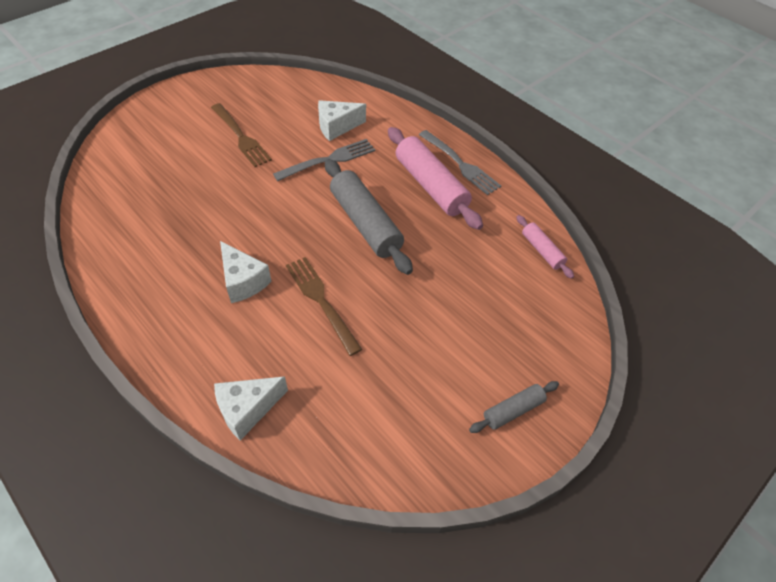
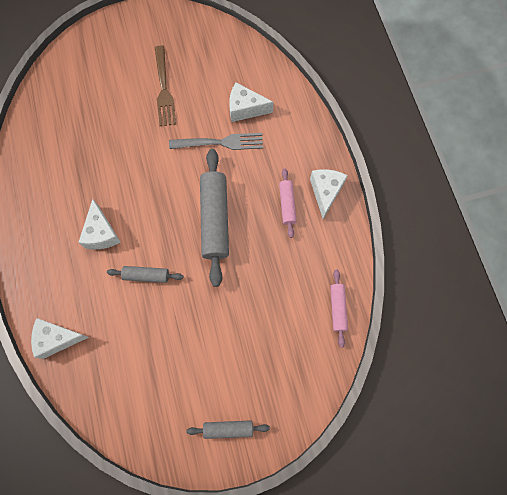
camera: 30 degrees right, 20 degrees up
(321, 301) = (146, 275): brown fork -> grey rolling pin
(430, 186) = (287, 205): pink rolling pin -> pink rolling pin, size x0.52
(460, 164) = (325, 192): grey fork -> white cheese

